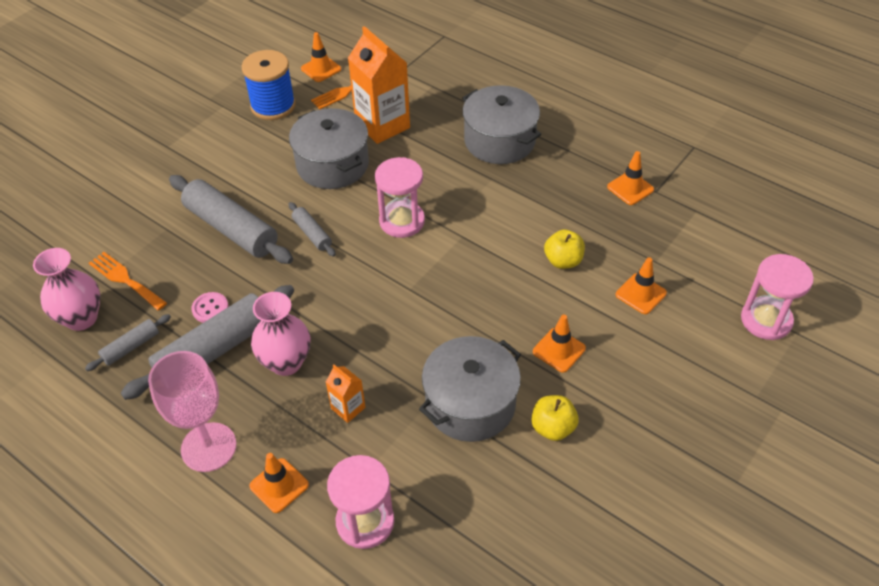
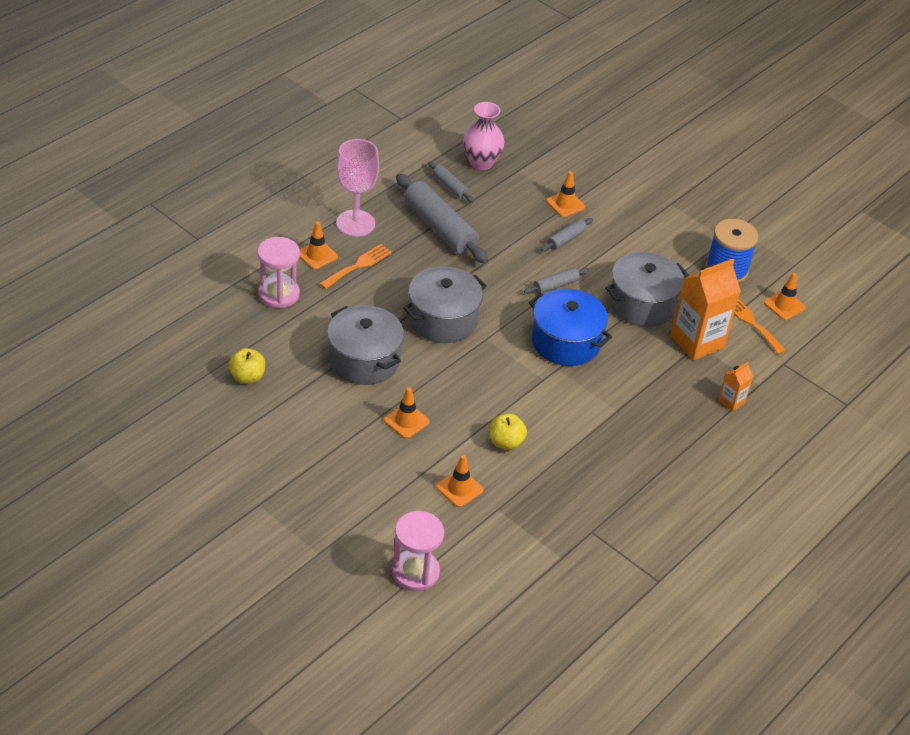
camera: 90 degrees right, 5 degrees down
(125, 280) = (516, 183): orange fork -> orange fork (358, 265)
(210, 308) = (481, 226): pink button -> none
(231, 229) = (566, 239): grey rolling pin -> grey rolling pin, size x0.49
(286, 362) = (422, 264): pink vase -> none
(348, 408) = (374, 293): orange carton -> orange carton (731, 401)
(402, 221) = (566, 342): pink hourglass -> blue pot
(499, 141) = (672, 424): grey pot -> grey pot (443, 319)
(553, 427) = (332, 404): yellow apple -> yellow apple (247, 377)
(630, 188) = (597, 512): orange traffic cone -> orange traffic cone (565, 204)

